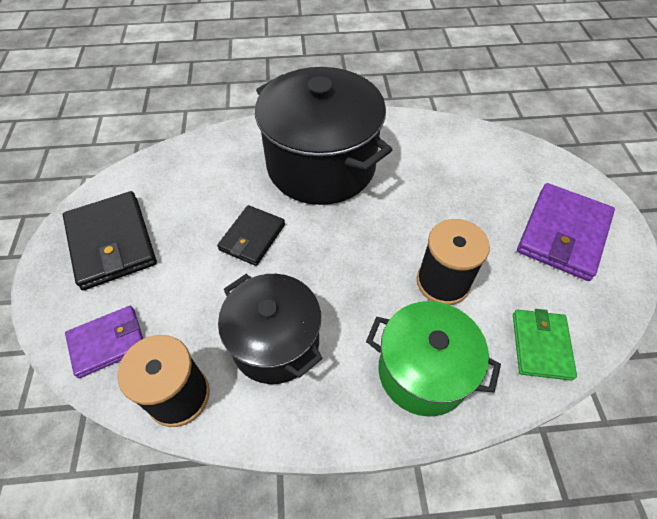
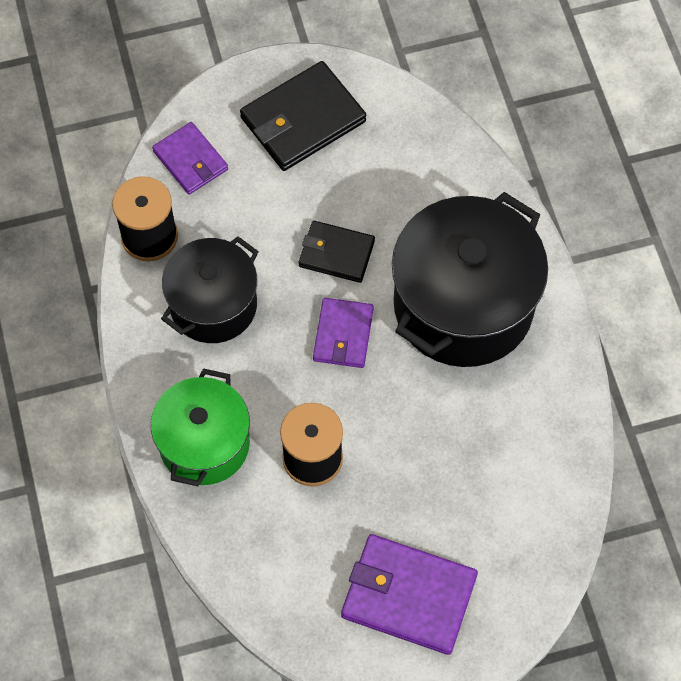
camera: 80 degrees right, 10 degrees up
(330, 243) = (343, 335): none -> purple wallet
(541, 345) = (251, 558): green wallet -> none

